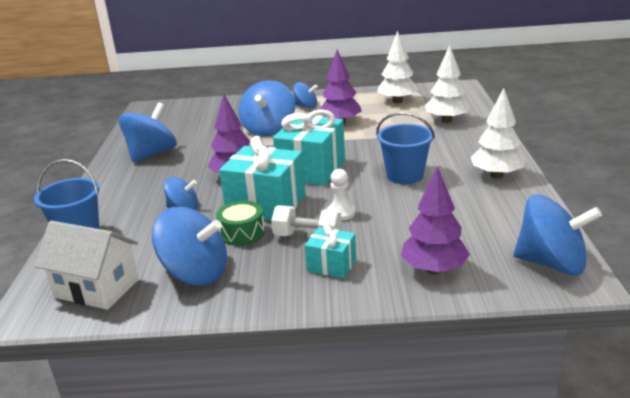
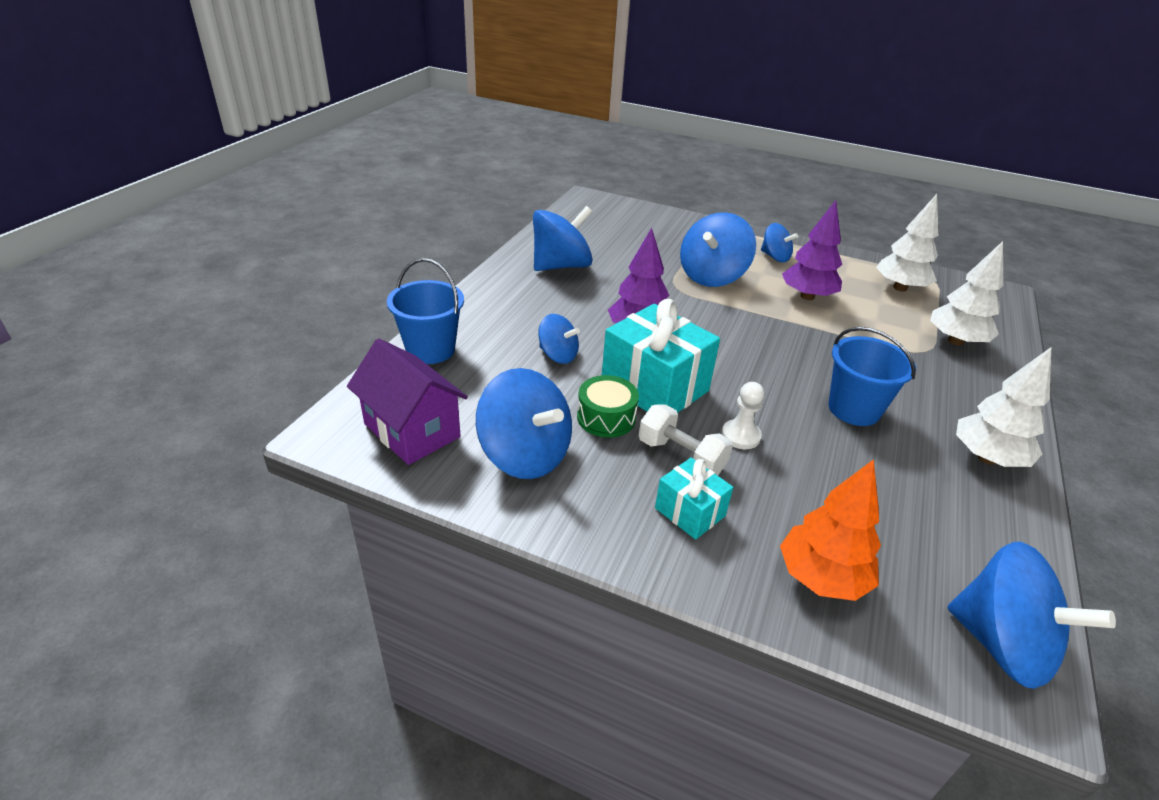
camera: 20 degrees right, 10 degrees up
(96, 288) = (412, 430): white house -> purple house
(311, 170) = (736, 355): turquoise gift -> none
(434, 269) = (821, 578): purple tree -> orange tree

